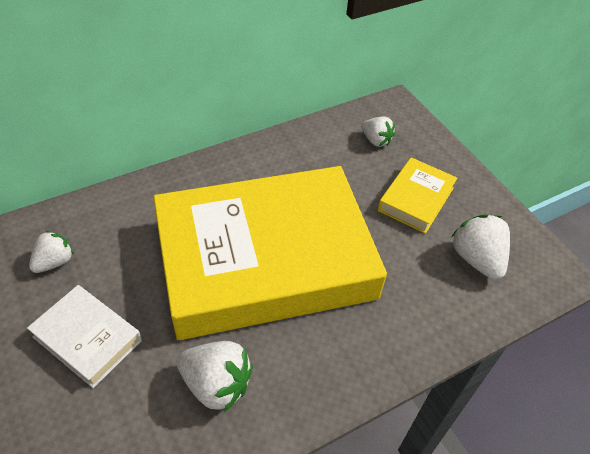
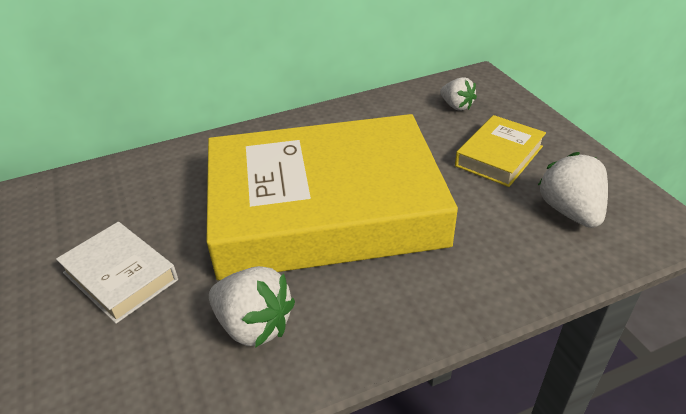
camera: 10 degrees right, 10 degrees down
(54, 262) = (102, 207): white strawberry -> none

